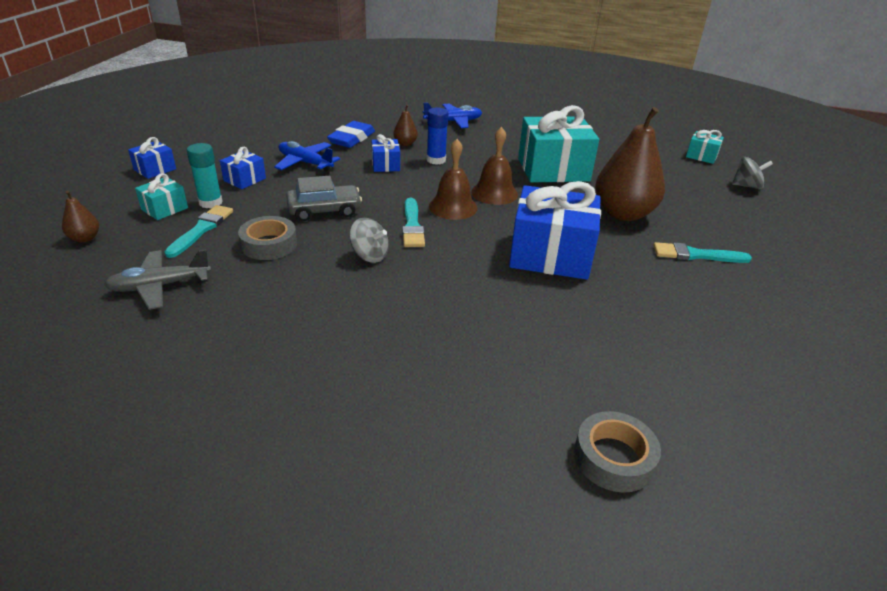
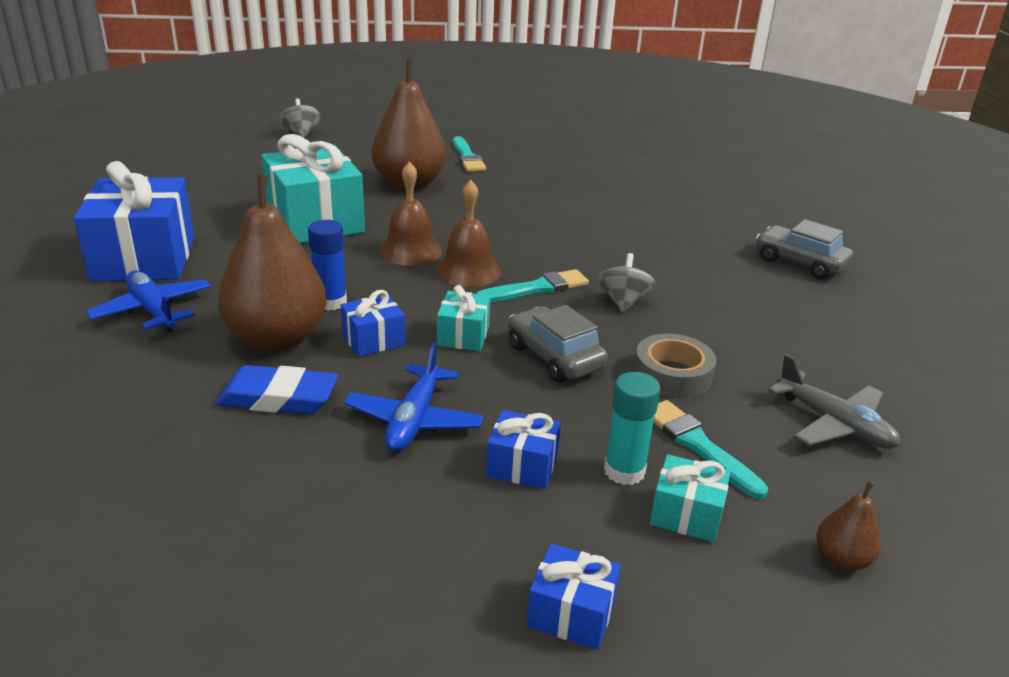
camera: 110 degrees left, 5 degrees down
(201, 229) = (698, 446): turquoise brush -> turquoise brush turned 60 degrees clockwise
(372, 392) = (800, 263): none -> grey car
(405, 144) = (277, 339): brown pear -> brown pear, size x2.30
(550, 255) = (526, 212): blue gift -> blue gift (144, 259)
(613, 458) = (743, 184): grey tape -> none
(701, 156) = (227, 148): turquoise gift -> turquoise gift (463, 335)

